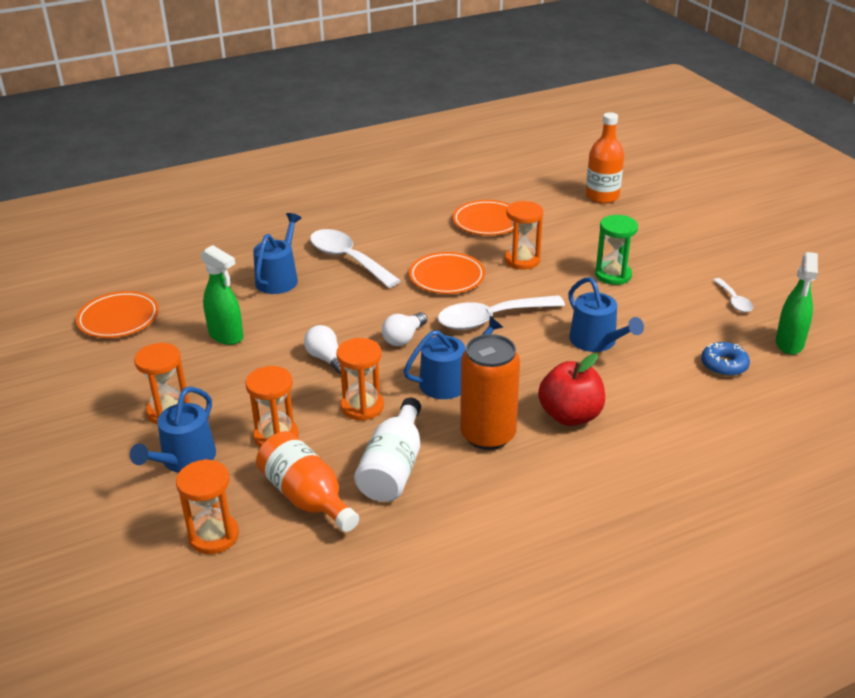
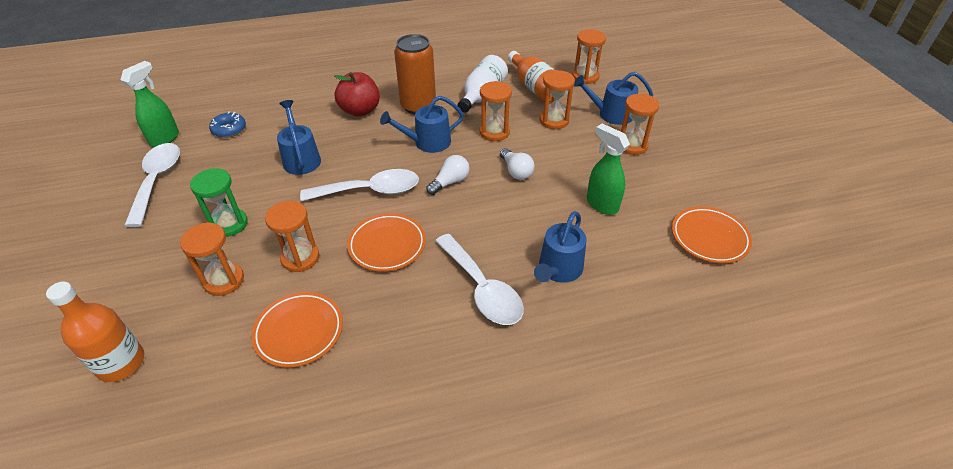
camera: 170 degrees left, 10 degrees up
(184, 459) = (611, 114): blue watering can -> blue watering can turned 120 degrees counterclockwise
(575, 240) = (224, 280): none -> orange hourglass
(733, 300) = (157, 181): white spoon -> white spoon, size x1.98

